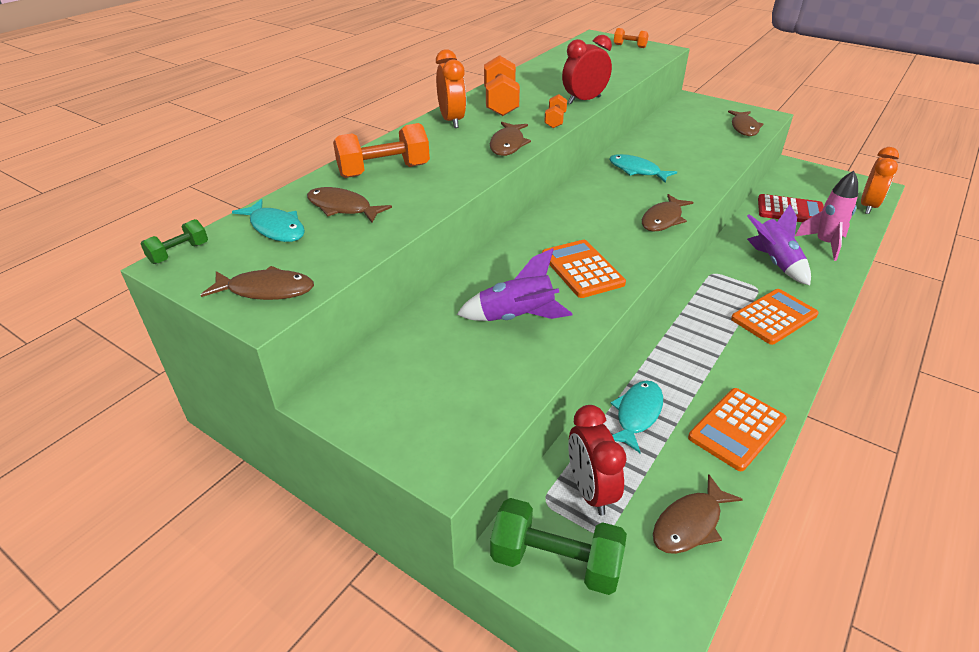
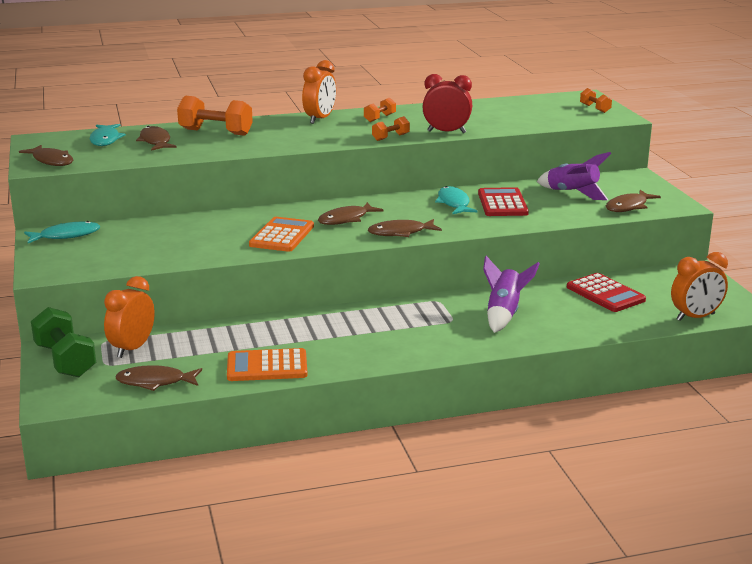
camera: 40 degrees right, 15 degrees down
(179, 253) = (44, 136): green dumbbell -> none
(500, 103) = (379, 118): orange dumbbell -> orange dumbbell, size x0.53
(508, 144) = (322, 140): brown fish -> brown fish (346, 219)
(516, 317) = (194, 240): purple rocket -> purple rocket (572, 193)
(590, 490) = (132, 348): red clock -> orange clock
(637, 414) = (222, 336): turquoise fish -> turquoise fish (66, 236)
(668, 157) = (502, 203): none -> red calculator
(774, 317) = (424, 337): orange calculator -> none
(824, 244) = (580, 321): pink rocket -> none

